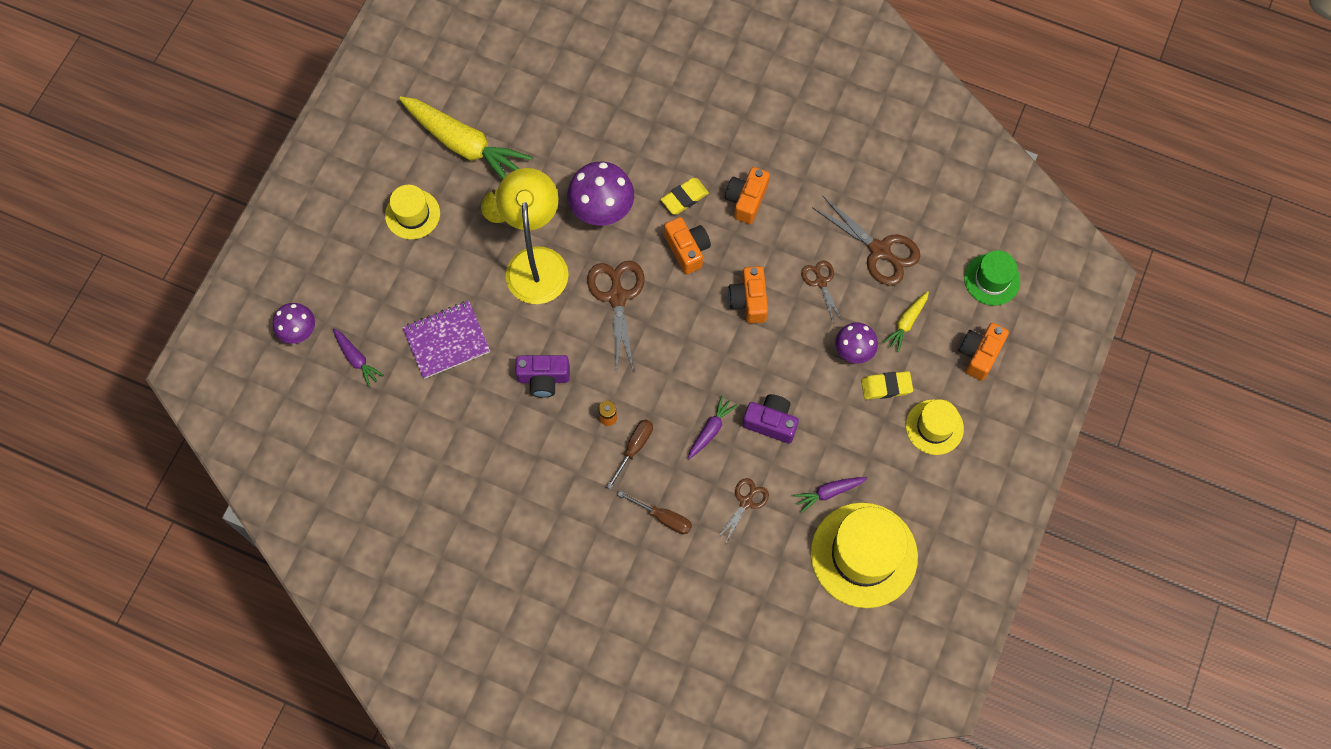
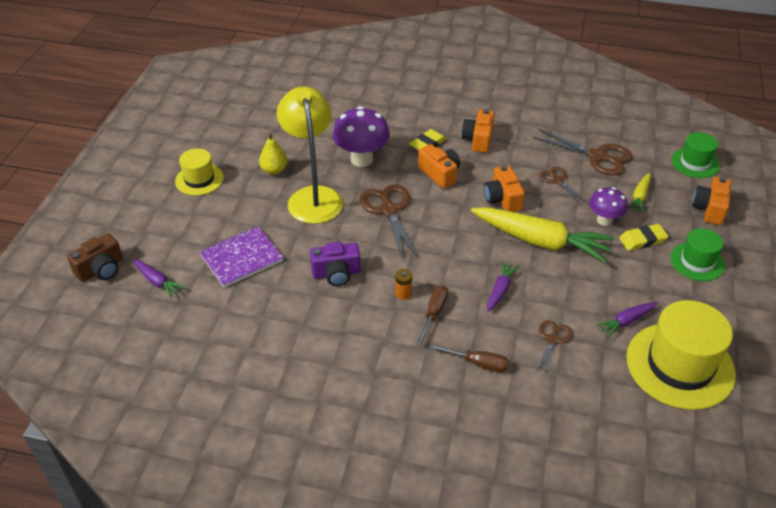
camera: 10 degrees left, 25 degrees down
(299, 332) = (101, 269): purple mushroom -> brown camera
(464, 144) = (237, 134): yellow carrot -> yellow carrot (540, 241)
(771, 422) = (552, 277): purple camera -> none
(934, 427) = (697, 262): yellow hat -> green hat

